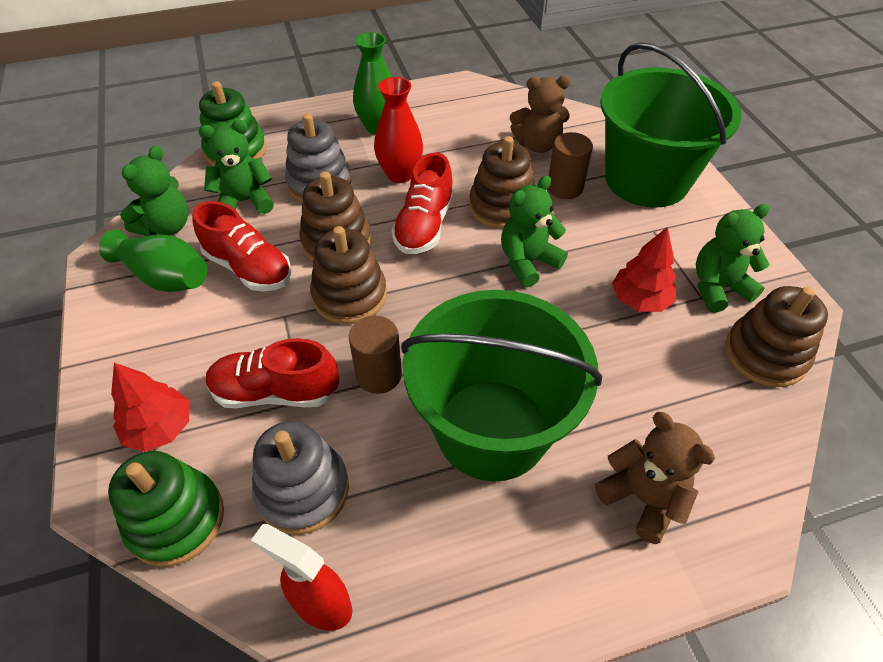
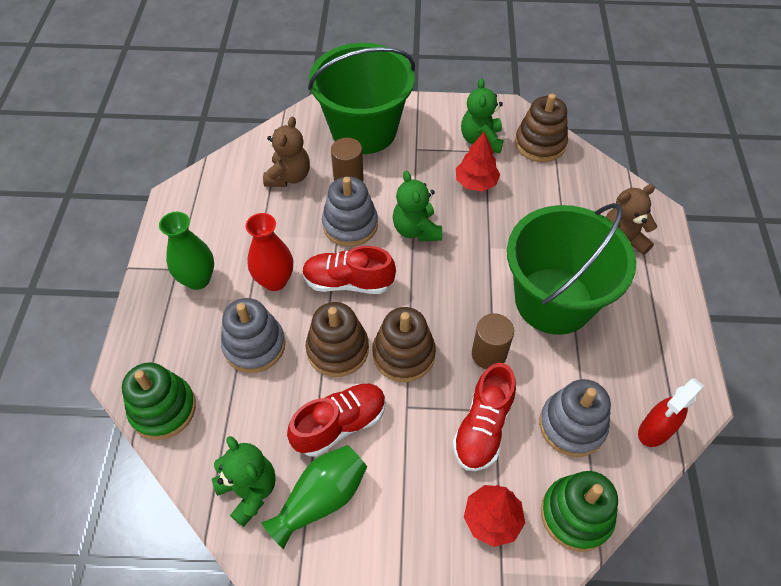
camera: 70 degrees left, 5 degrees up
(244, 201) = (248, 413): green teddy bear -> none
(424, 226) = (348, 282): red shoe -> red shoe turned 150 degrees clockwise
(502, 206) = (350, 225): brown stacking toy -> grey stacking toy

